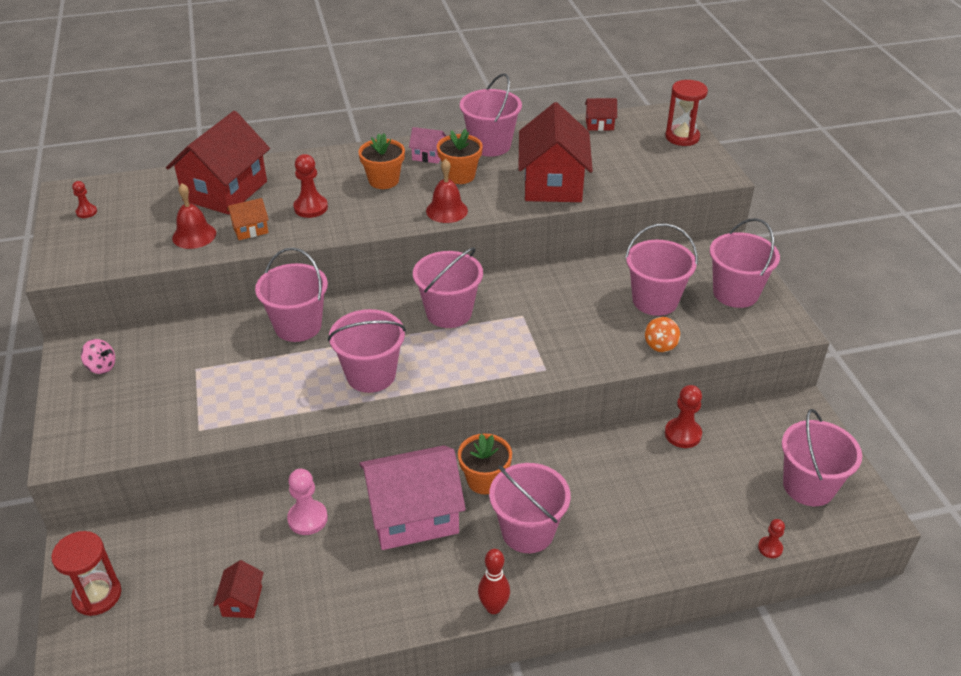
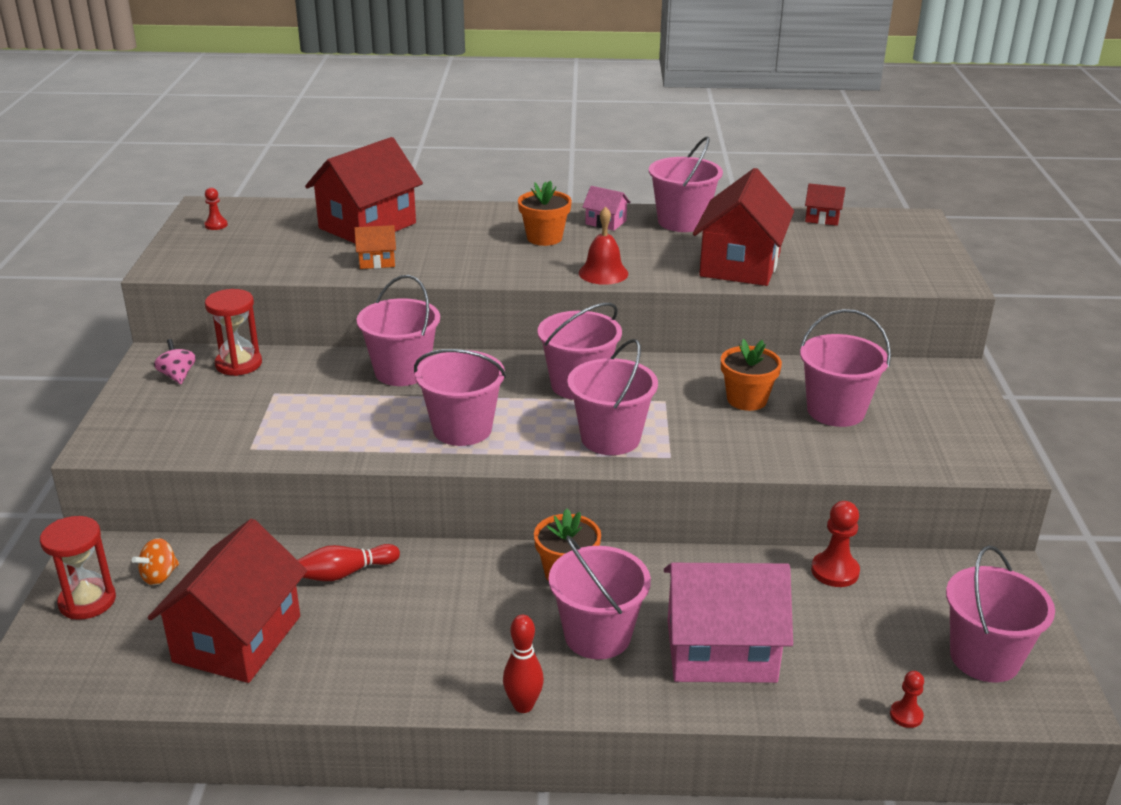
camera: 15 degrees right, 10 degrees down
(101, 367) = (177, 376): pink spinning top -> pink spinning top turned 150 degrees counterclockwise
(194, 235) = (315, 258): red bell -> none
(242, 601) = (237, 639): red house -> red house, size x2.26
(307, 519) = (345, 573): pink pawn -> red bowling pin
(311, 208) = (452, 251): red pawn -> none
(413, 515) = (467, 593): pink house -> pink house (721, 651)
(460, 175) = (633, 244): orange flower pot -> orange flower pot (747, 400)
(660, 345) = (824, 455): orange spinning top -> orange spinning top (159, 576)
(682, 137) = (920, 242): red hourglass -> red hourglass (238, 364)
(735, 293) = (943, 419): pink bucket -> pink bucket (610, 438)

